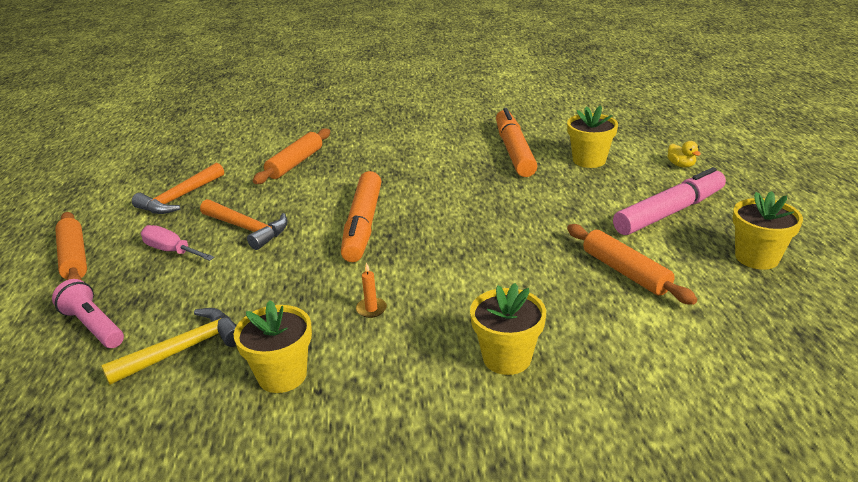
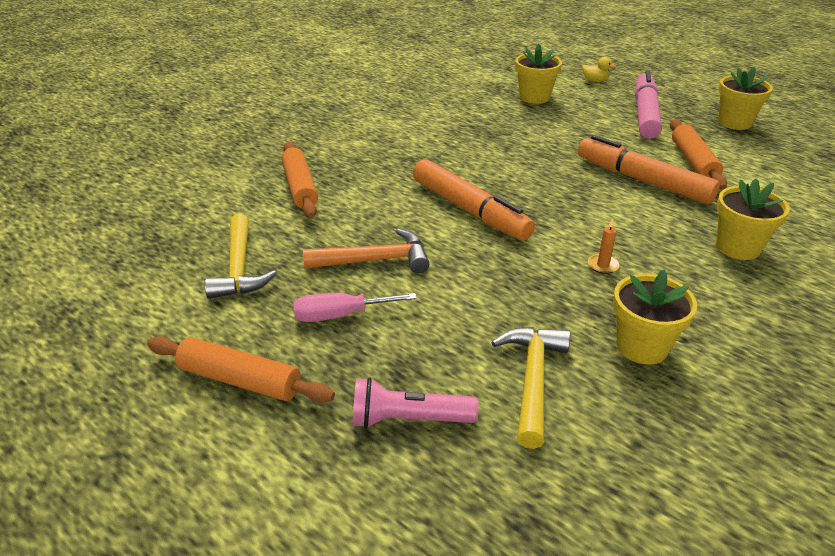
camera: 45 degrees left, 5 degrees up
(179, 198) = (239, 268): orange hammer -> yellow hammer
(514, 151) = (470, 109): orange marker -> orange marker (642, 180)
(625, 272) = (693, 161): orange rolling pin -> orange rolling pin turned 75 degrees clockwise

